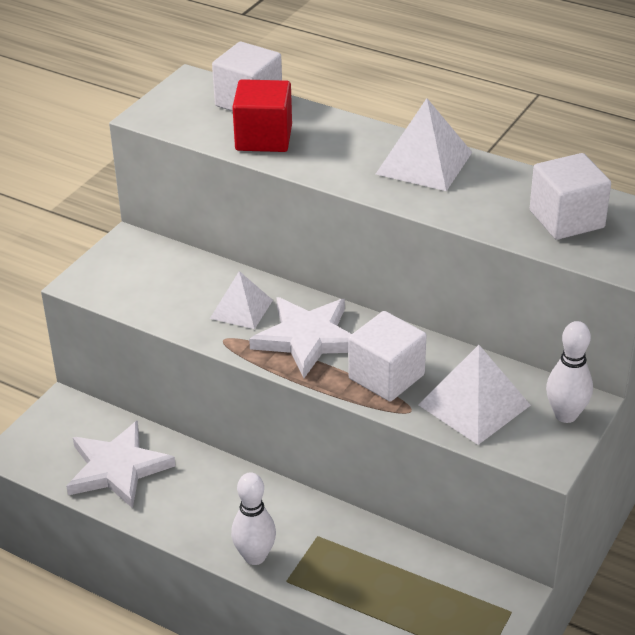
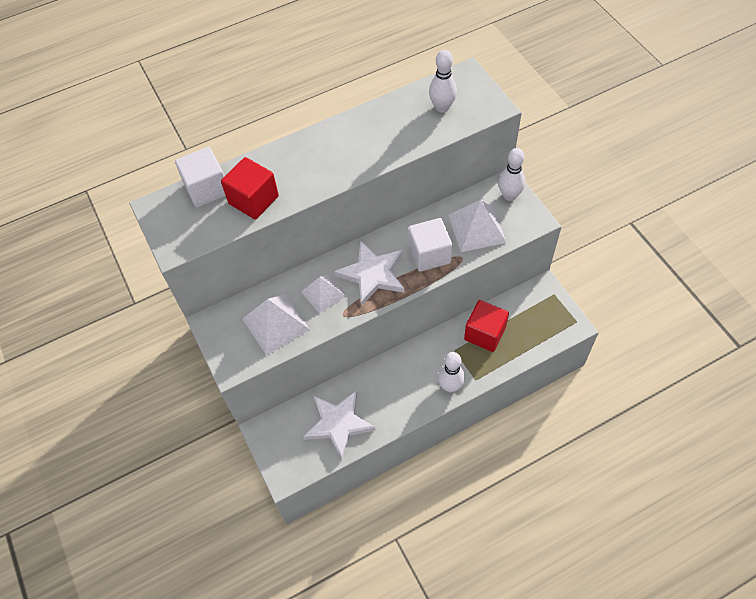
camera: 55 degrees left, 20 degrees up
(372, 558) = (485, 333): none -> red cube
(424, 163) = (343, 138): white pyramid -> white pyramid (275, 324)
(566, 219) = (442, 107): white cube -> white bowling pin

